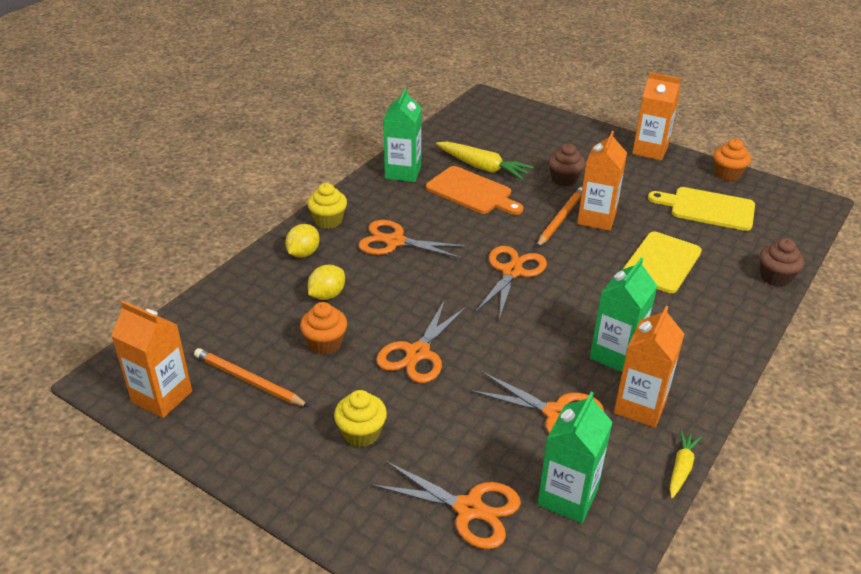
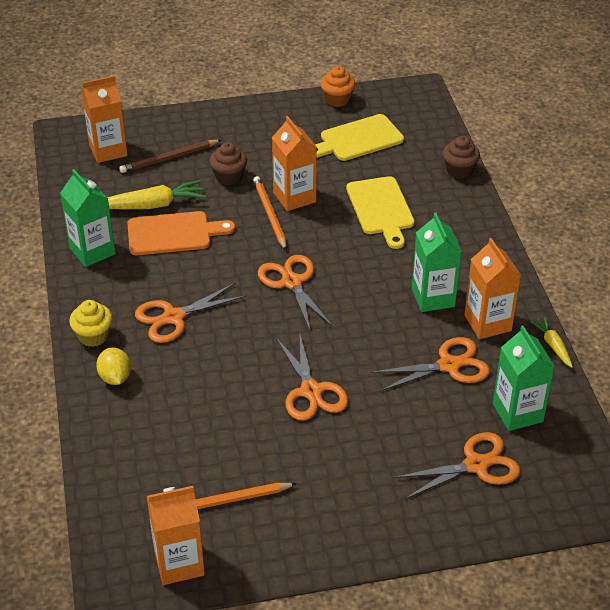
camera: 45 degrees left, 5 degrees up
(325, 343) = (238, 433): orange cupcake -> none
(327, 295) = (185, 397): yellow lemon -> none
(361, 433) = (351, 473): yellow cupcake -> none
(536, 147) = (169, 158): none -> brown pencil
(650, 150) = (259, 109): orange carton -> orange carton (108, 150)

